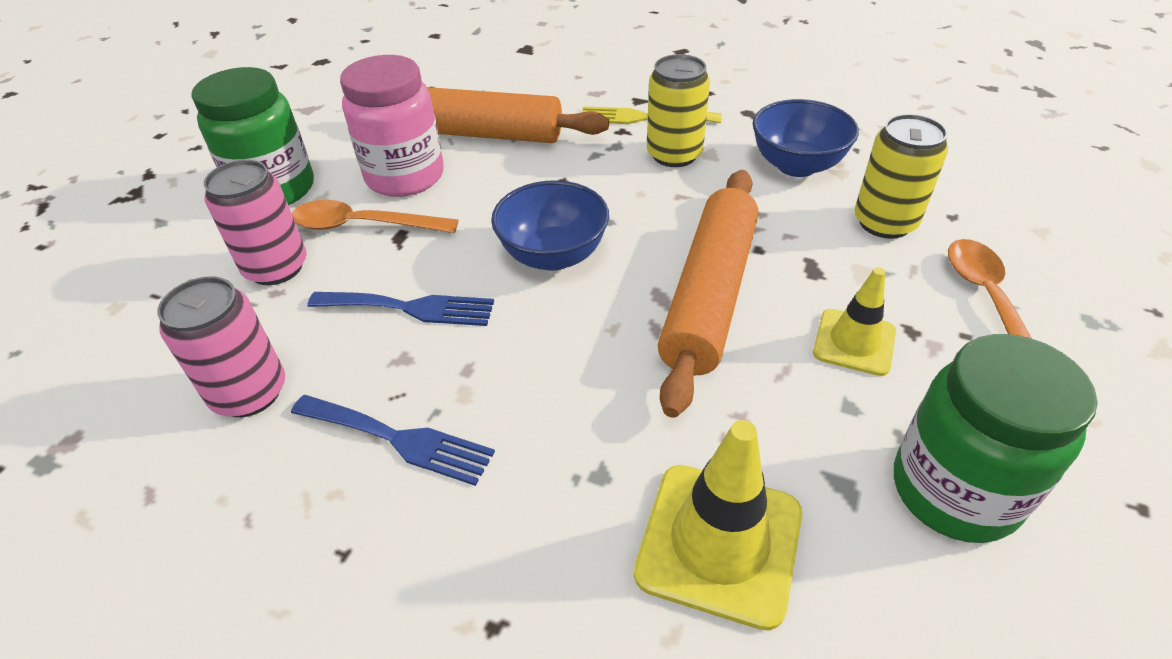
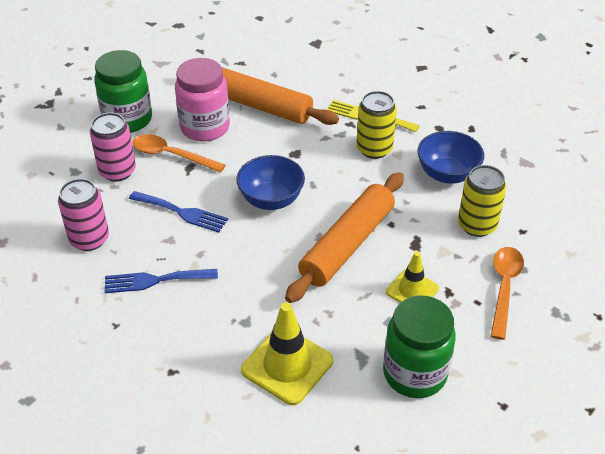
camera: 15 degrees right, 0 degrees up
(399, 439) = (155, 280): blue fork -> blue fork turned 135 degrees clockwise

